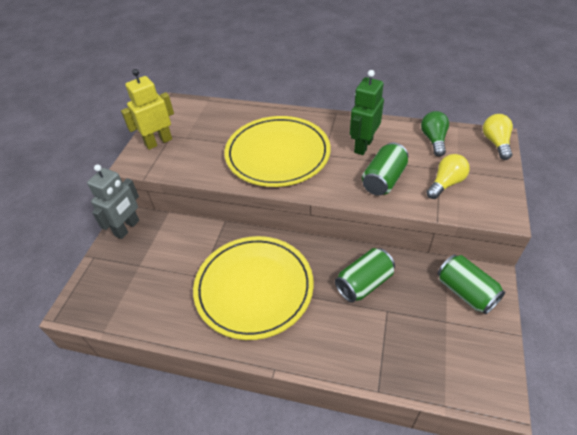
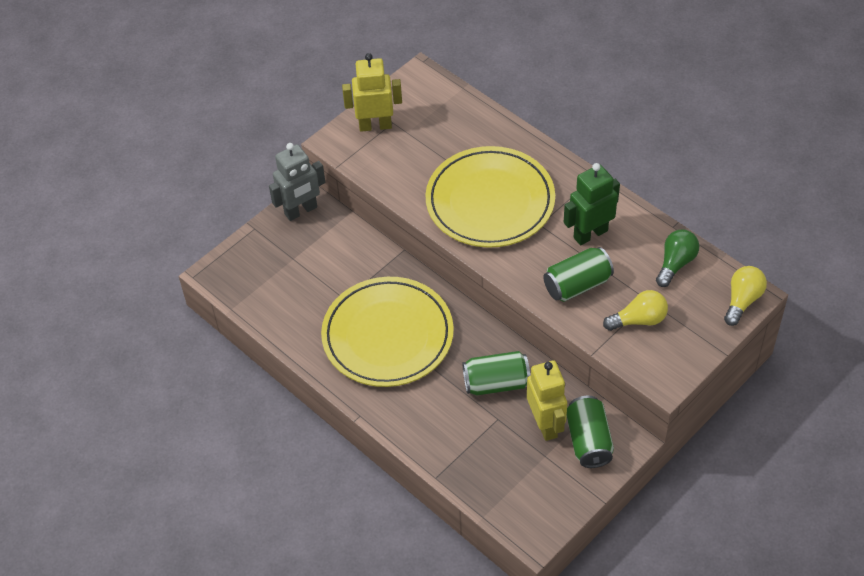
camera: 30 degrees right, 5 degrees up
(425, 296) = (545, 424): none -> yellow robot

